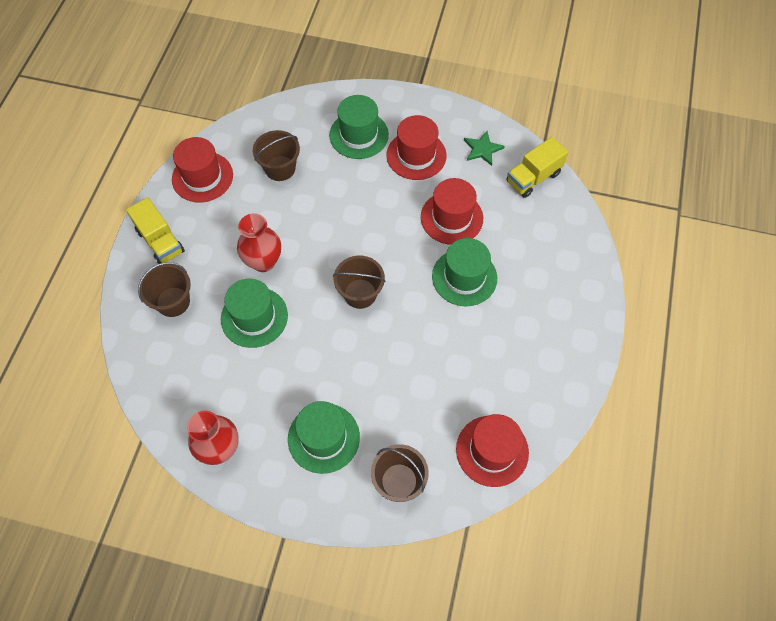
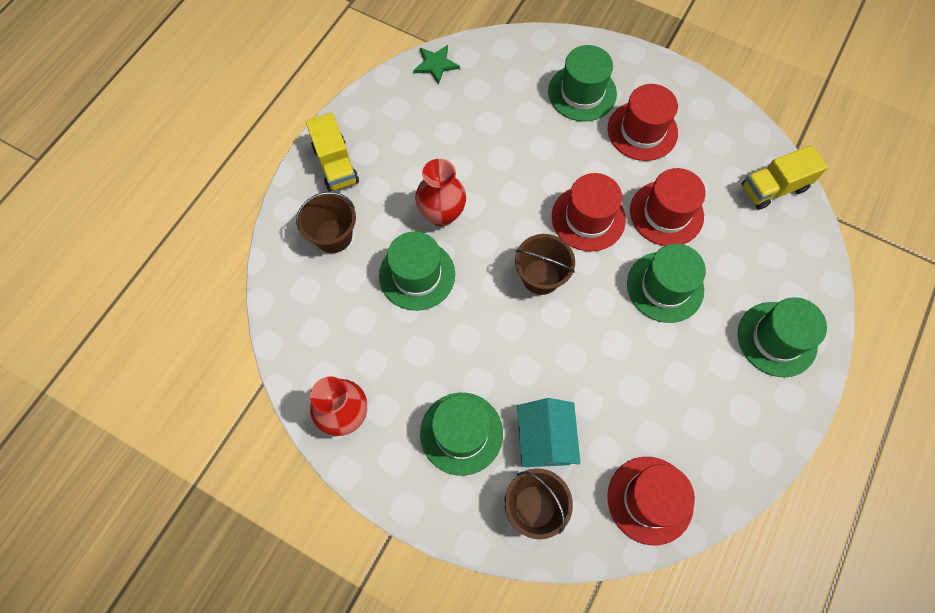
camera: 15 degrees right, 5 degrees up
(202, 177) = (397, 102): red hat -> red hat (588, 218)
(280, 168) = (485, 111): brown bucket -> none
(395, 424) = (545, 439): none -> turquoise house
(482, 149) = (721, 141): green star -> green star (436, 64)
(563, 297) = (777, 339): none -> green hat

